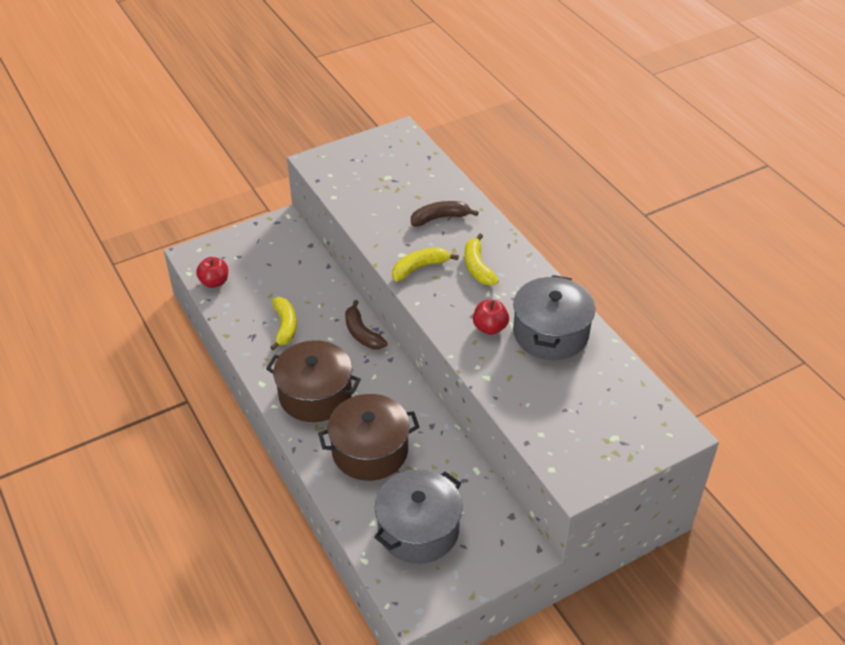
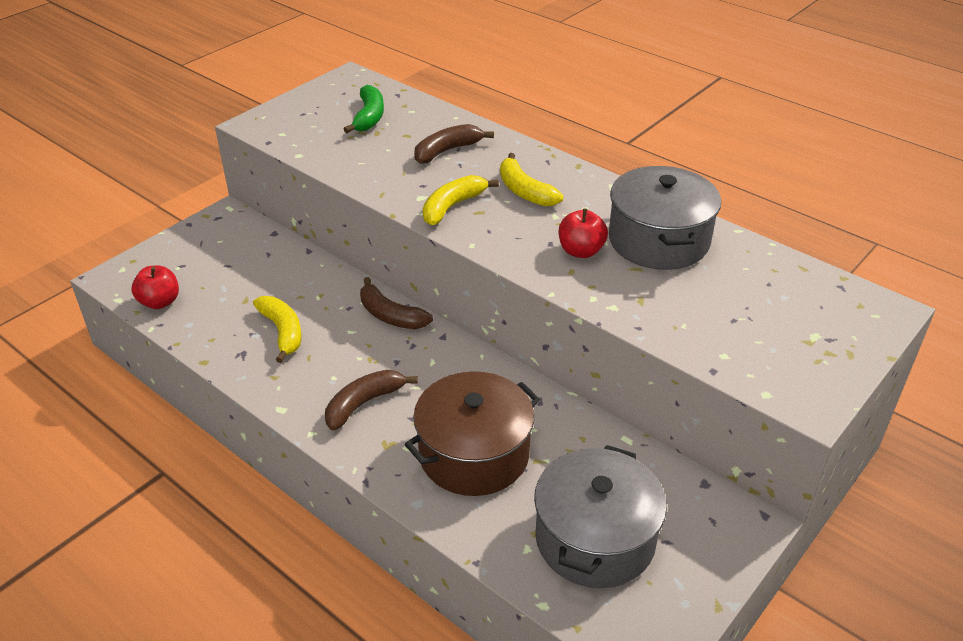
camera: 20 degrees left, 5 degrees down
(315, 394) = (364, 404): brown pot -> brown banana
(398, 173) = (369, 117): none -> green banana

